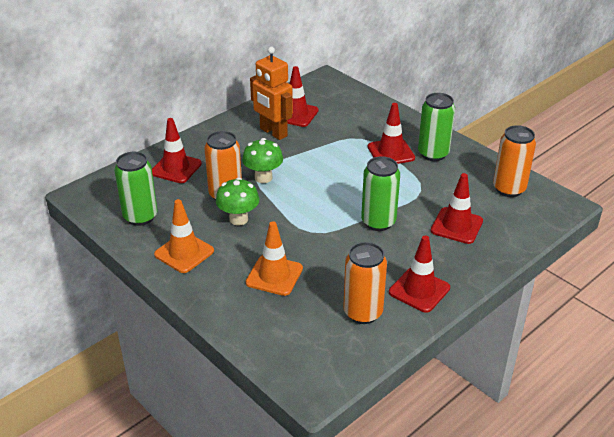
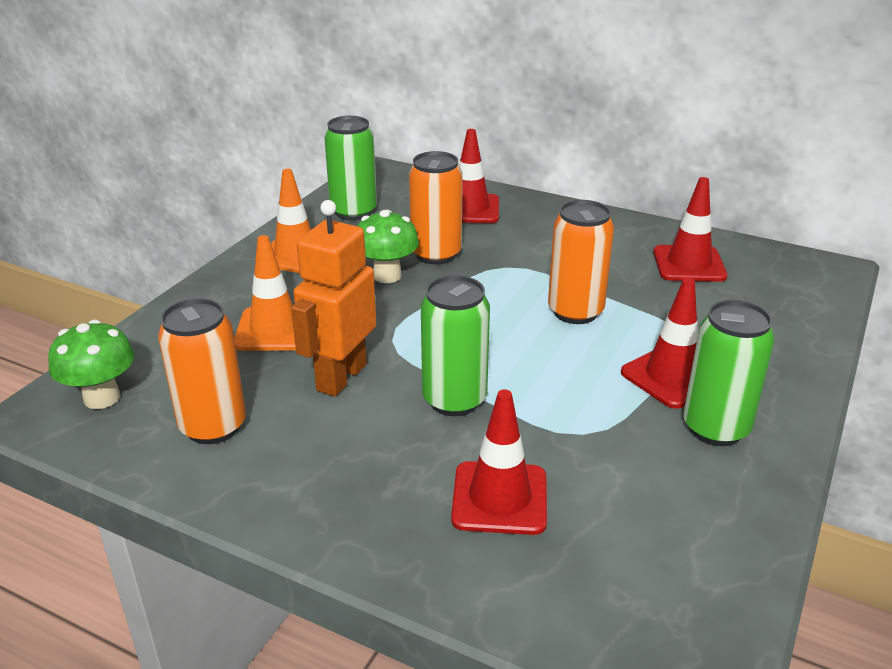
camera: 70 degrees right, 5 degrees down
(263, 178) = (497, 273): green mushroom -> green mushroom (102, 398)
(273, 132) = (619, 256): orange robot -> orange robot (341, 377)
(419, 290) = (288, 480): red traffic cone -> none
(509, 189) = (684, 561): orange can -> orange can (575, 312)

